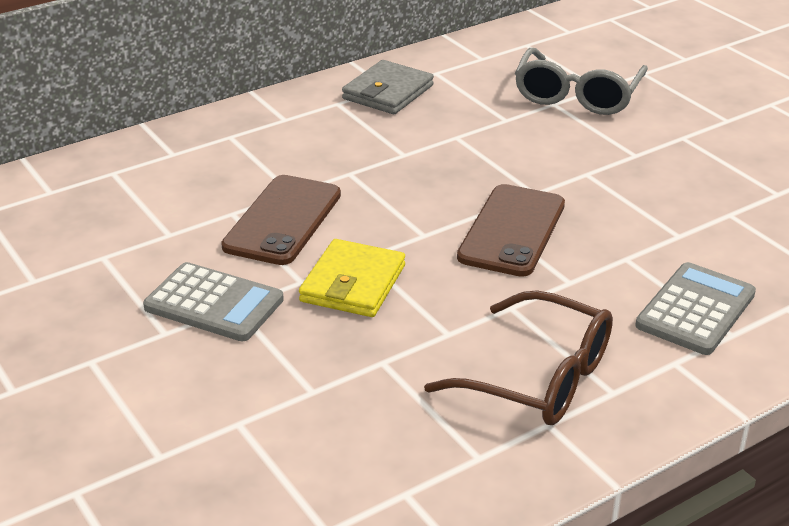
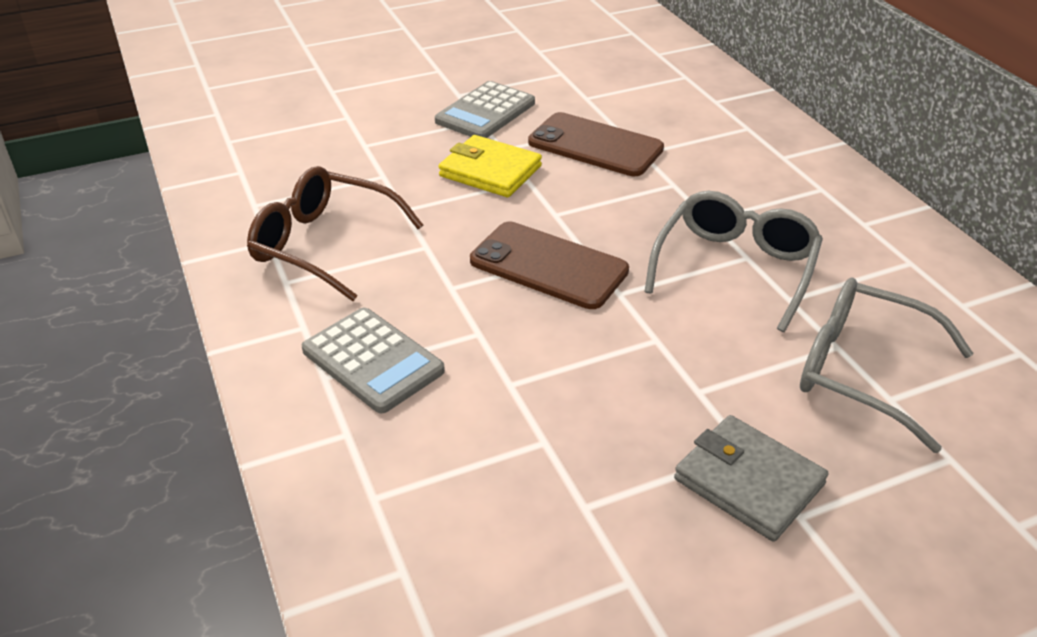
camera: 100 degrees right, 5 degrees up
(388, 92) = (851, 222): grey wallet -> grey wallet (748, 482)
(476, 141) = (735, 269): none -> grey glasses
(537, 377) = (325, 245): brown glasses -> brown glasses turned 75 degrees clockwise

